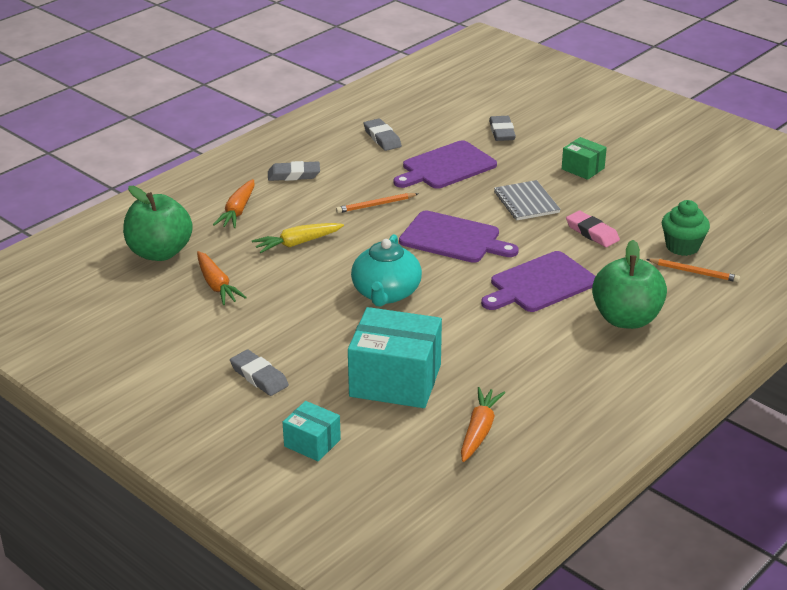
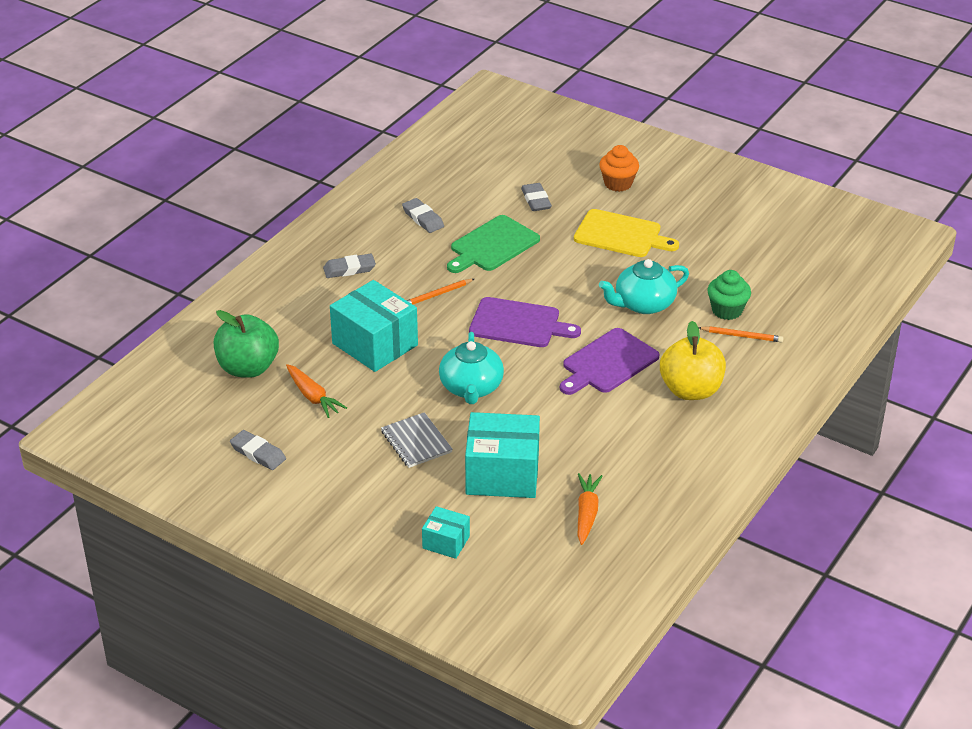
camera: 10 degrees left, 5 degrees up
(237, 211) = (307, 315): orange carrot -> none
(259, 376) = (380, 484): grey eraser -> grey eraser (258, 453)
(297, 243) = (375, 344): yellow carrot -> turquoise box
(446, 167) = (492, 245): purple cutting board -> green cutting board
(526, 202) = (576, 277): grey notebook -> grey notebook (416, 442)
(583, 169) = (621, 235): green box -> yellow cutting board
(590, 124) = (618, 183): none -> orange cupcake
(592, 232) = (643, 304): pink eraser -> turquoise teapot
(626, 319) = (691, 390): green apple -> yellow apple

